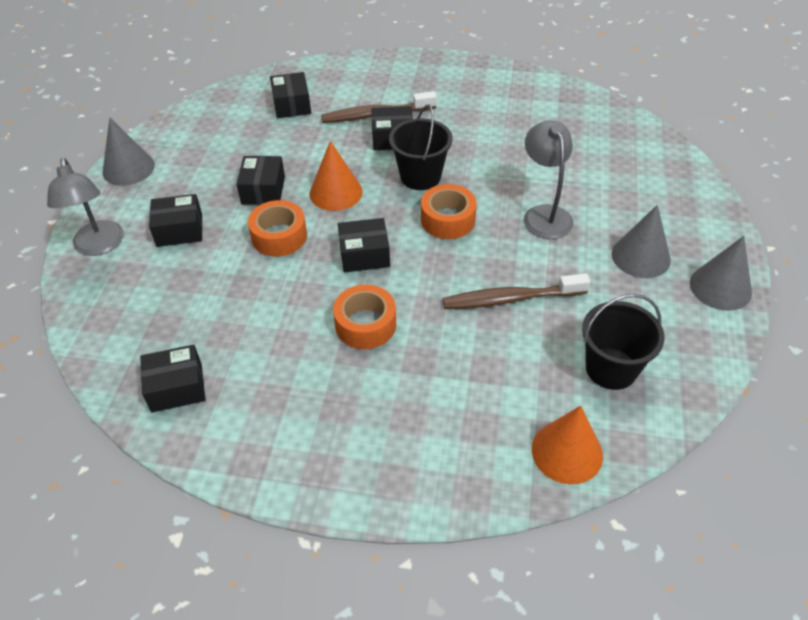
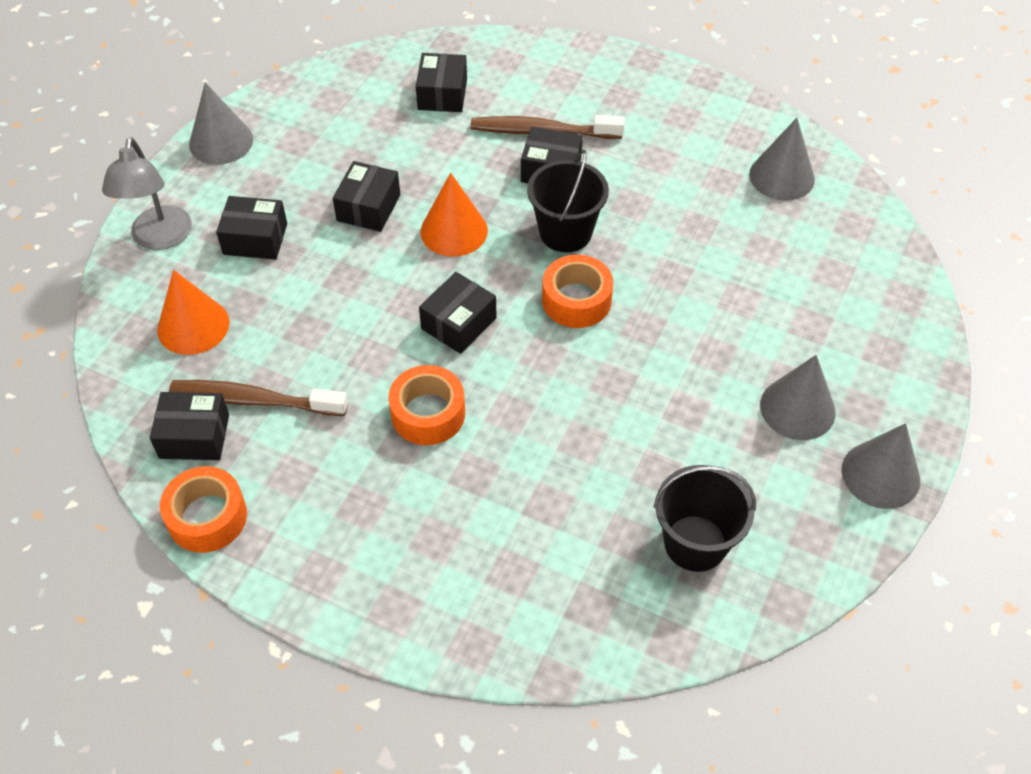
camera: 15 degrees right, 5 degrees up
(279, 236) = (367, 275): orange tape -> orange tape (207, 517)
(364, 255) = (458, 323): black box -> black box turned 60 degrees counterclockwise
(510, 299) = (611, 424): brown toothbrush -> brown toothbrush (254, 400)
(544, 214) = (700, 321): grey lamp -> none
(558, 110) = (782, 176): none -> grey cone
(567, 452) = (599, 629): orange cone -> orange cone (193, 326)

